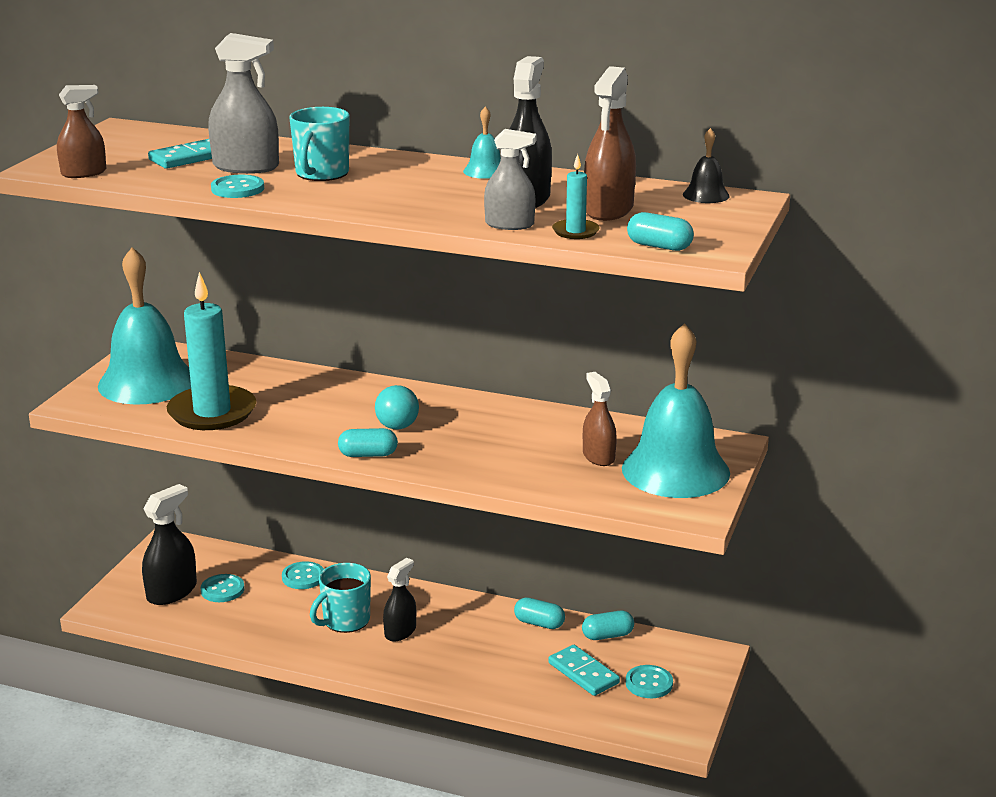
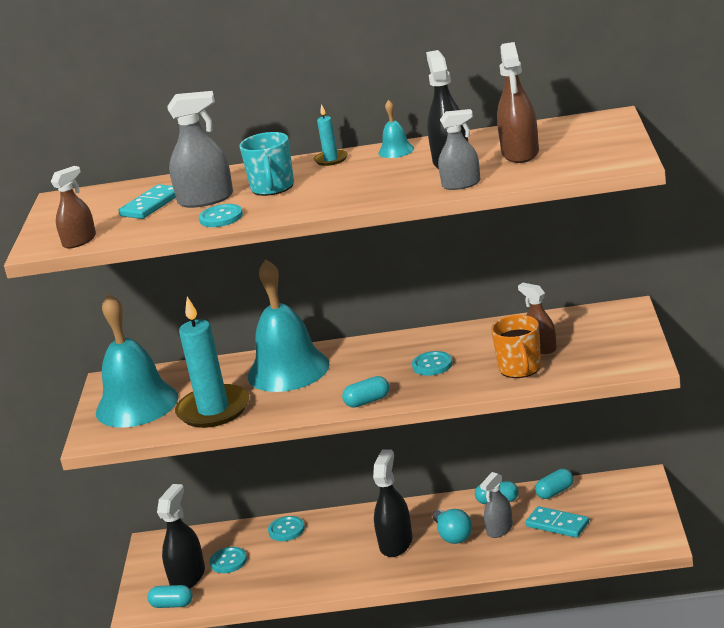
camera: 15 degrees left, 0 degrees up
(345, 621) = (346, 550): turquoise mug -> none
(397, 421) = (367, 371): turquoise light bulb -> turquoise light bulb (453, 536)
(400, 632) = (396, 543): black spray bottle -> black spray bottle, size x1.50
(518, 656) = (499, 529): none -> grey spray bottle
(556, 472) = (520, 369): none -> orange mug
(575, 231) = (515, 175): turquoise candle -> turquoise candle (331, 159)
(649, 683) = (610, 515): turquoise button -> turquoise button (432, 365)
(659, 246) = (586, 169): turquoise capsule -> turquoise capsule (172, 605)
(675, 470) = (605, 339): turquoise bell -> turquoise bell (288, 370)
(706, 195) = (577, 123): black bell -> none

